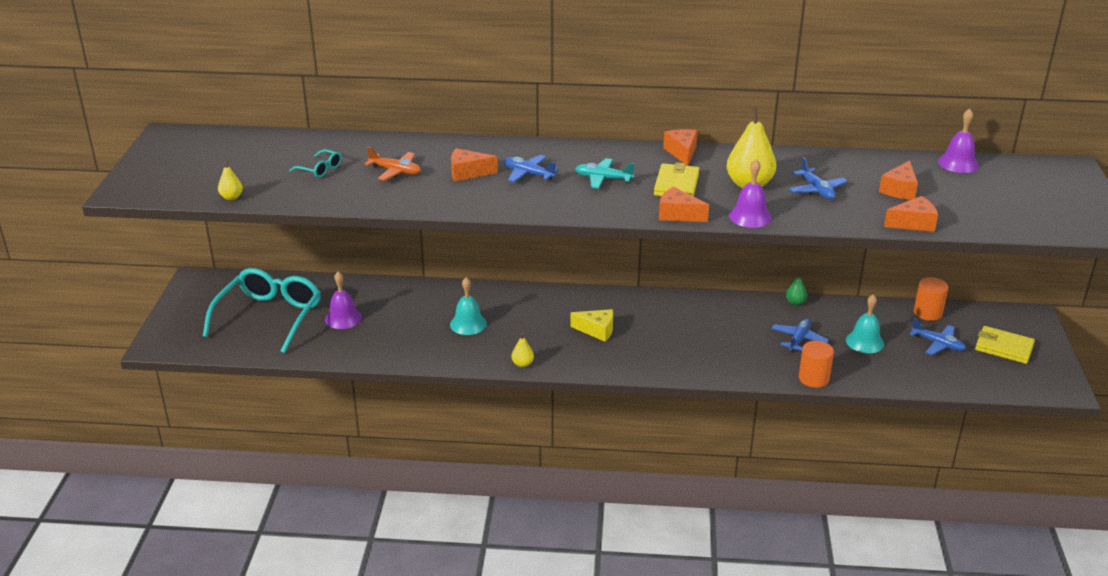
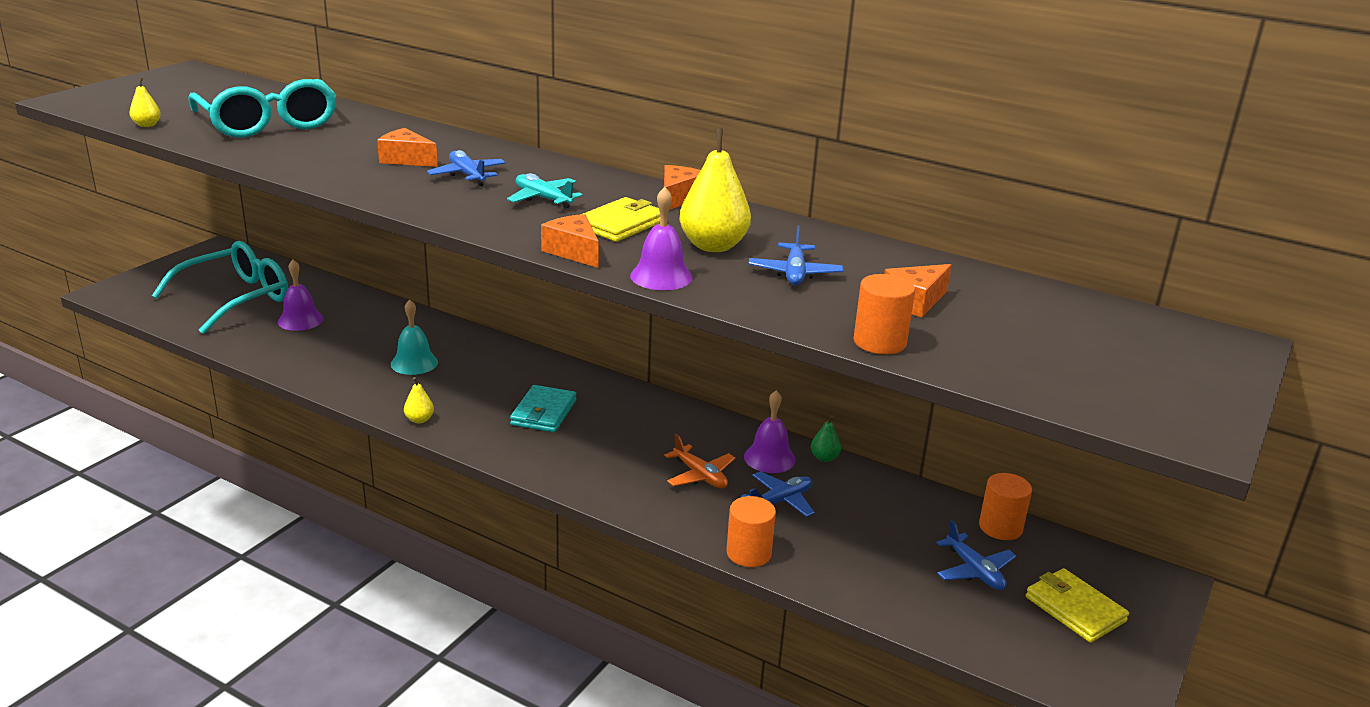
camera: 25 degrees right, 5 degrees down
(320, 169) = (268, 124): turquoise glasses -> turquoise glasses, size x2.44
(395, 171) = (336, 142): orange plane -> orange plane (700, 475)
(597, 330) = (543, 412): yellow cheese -> turquoise wallet
(864, 342) = (869, 533): turquoise bell -> none
(913, 223) = (879, 342): orange cheese -> orange cylinder
(958, 163) = (1049, 295): purple bell -> purple bell (769, 458)

